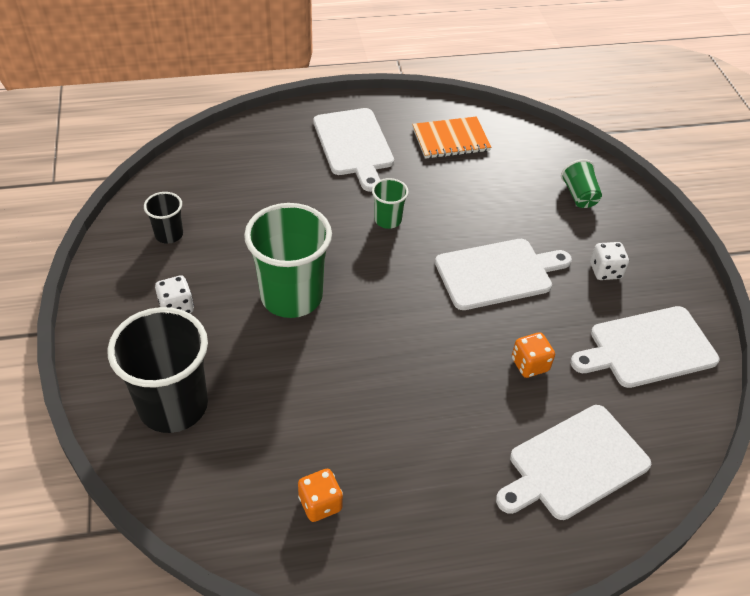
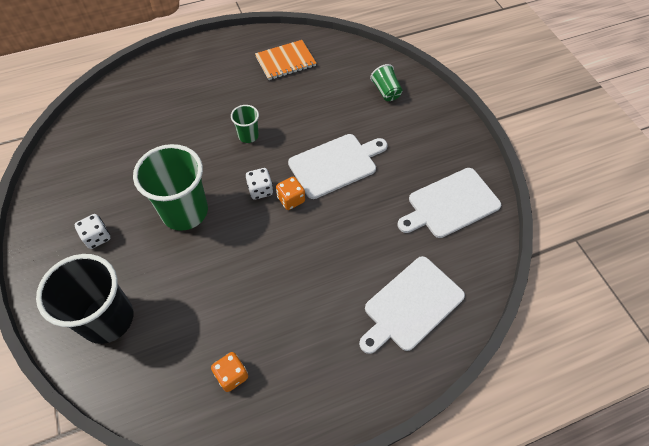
camera: 10 degrees left, 10 degrees up
(169, 234) = (81, 177): black cup -> none
(354, 145) = (213, 78): white cutting board -> none
(529, 364) = (369, 233): orange dice -> orange dice (291, 199)
(605, 271) = (412, 148): white dice -> white dice (260, 190)

